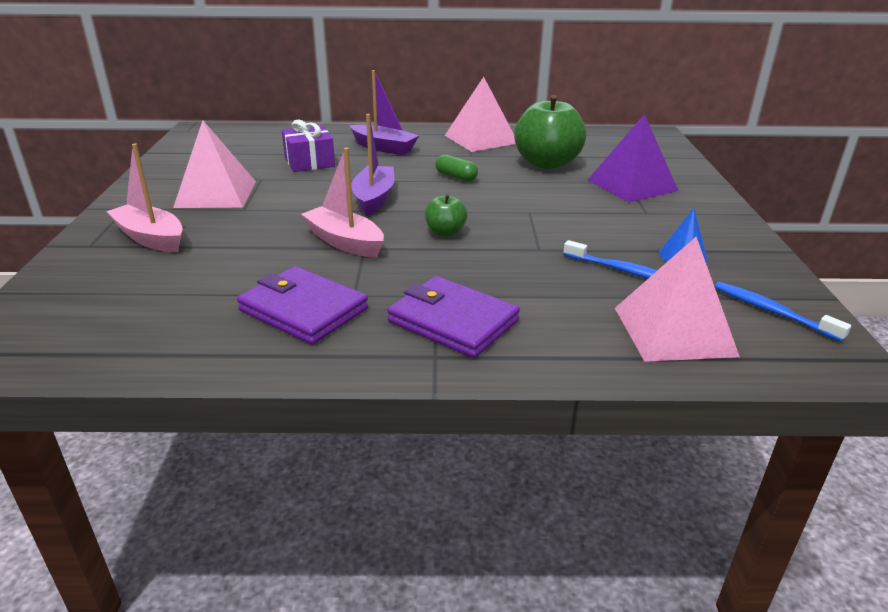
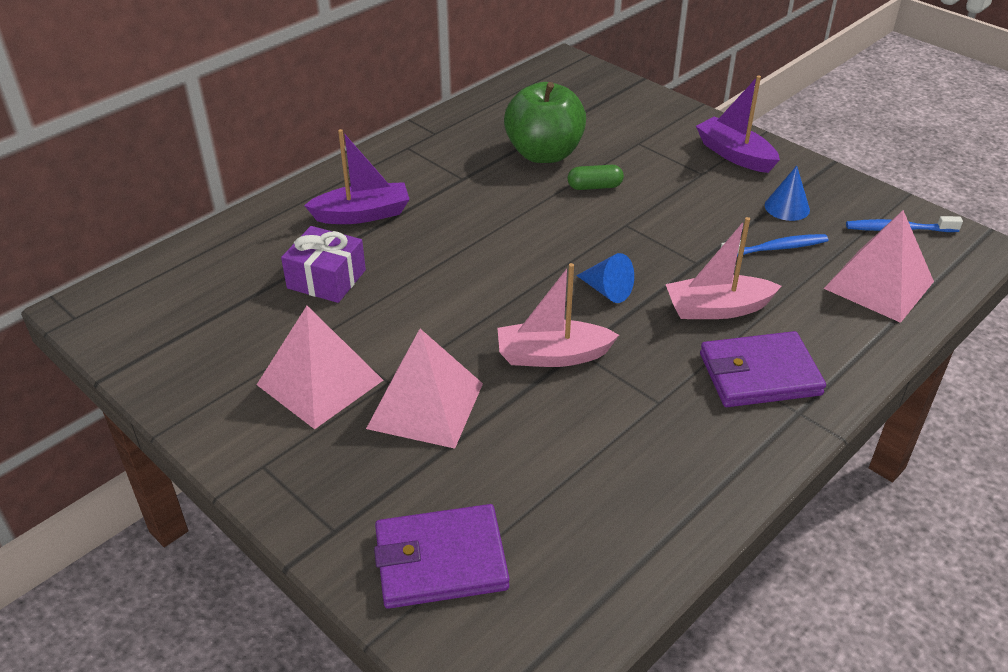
camera: 45 degrees left, 10 degrees up
(151, 238) = (376, 477): pink boat -> pink boat (717, 308)
(303, 310) = (652, 444): purple wallet -> purple wallet (441, 560)
(374, 198) = (481, 289): purple boat -> purple boat (734, 155)
(445, 232) = (607, 290): green apple -> blue cone
(456, 177) = (500, 217): green capsule -> green capsule (594, 186)
(481, 139) = (433, 149): pink pyramid -> pink pyramid (426, 405)
(632, 185) = (646, 145): purple pyramid -> none

